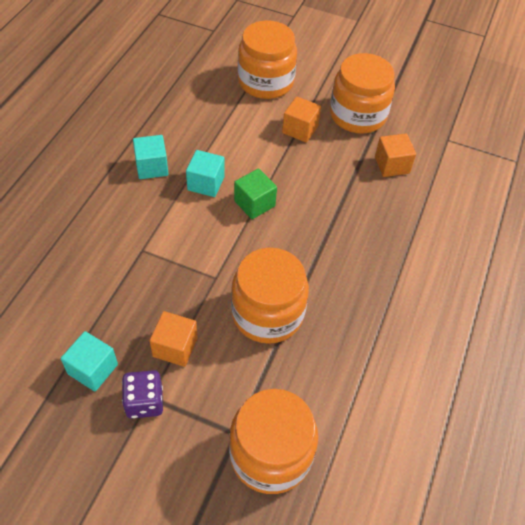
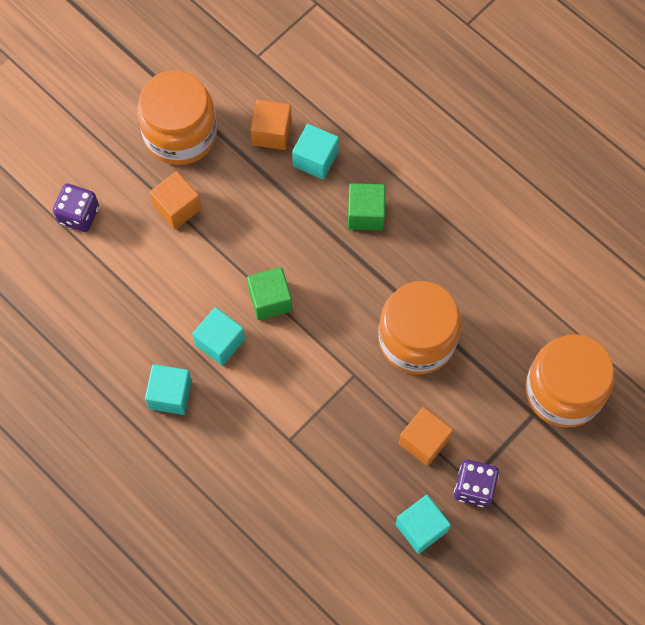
camera: 65 degrees left, 15 degrees up
(265, 82) = (79, 215): orange jar -> purple dice
(360, 244) = (365, 214): none -> green cube
(387, 197) = (315, 159): none -> turquoise cube

